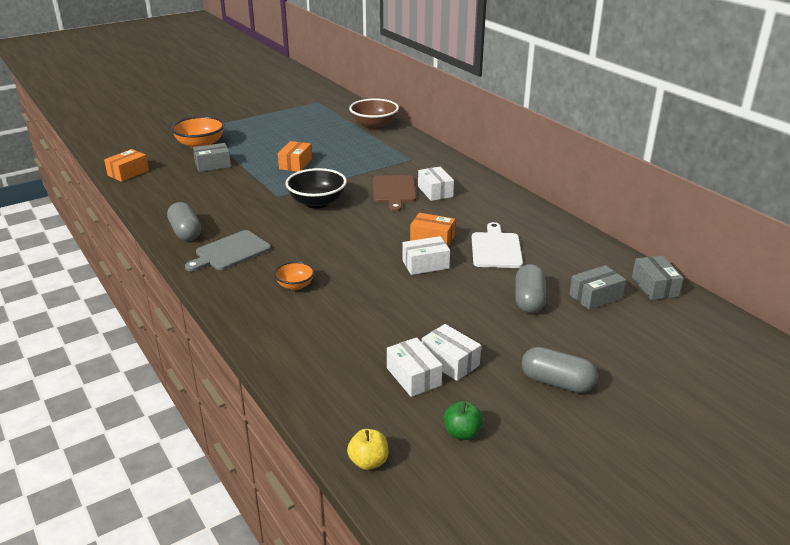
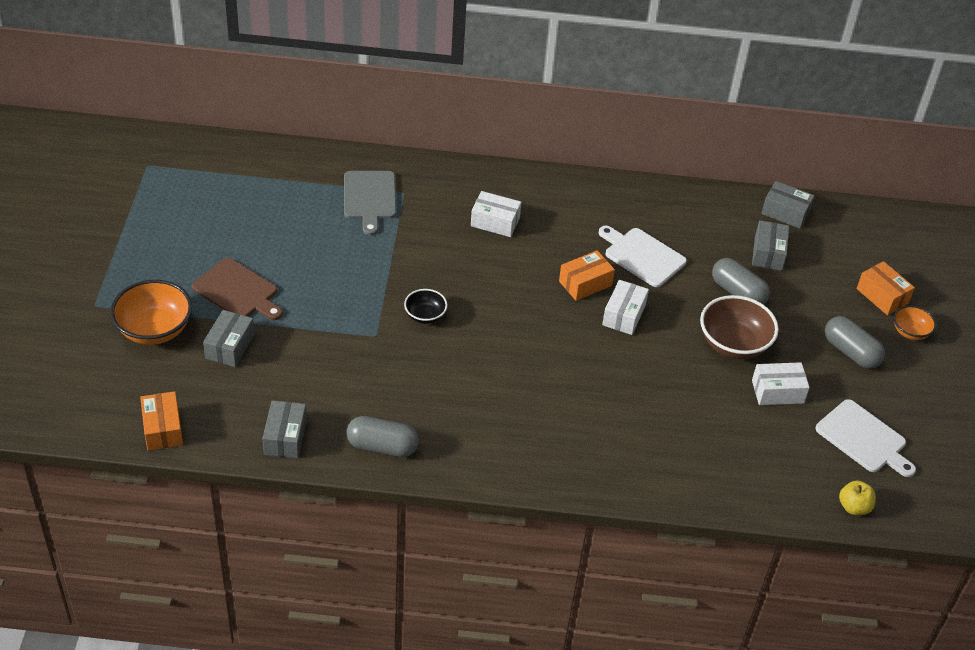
camera: 55 degrees left, 15 degrees up
(159, 203) = (285, 437): none -> grey box
(230, 252) = (463, 432): grey cutting board -> grey cutting board (369, 198)
(295, 164) = (310, 280): orange box -> orange box (882, 296)
(295, 285) = (575, 419): orange bowl -> orange bowl (910, 332)
(317, 203) = (425, 315): black bowl -> black bowl, size x0.56
(374, 126) = (281, 164): brown bowl -> brown bowl (733, 344)
(394, 191) = (461, 248): brown cutting board -> brown cutting board (237, 291)
(413, 377) = (778, 424): white box -> none
(462, 433) = (863, 439): green apple -> white cutting board
(556, 382) = (851, 352): grey capsule -> grey capsule turned 75 degrees clockwise

